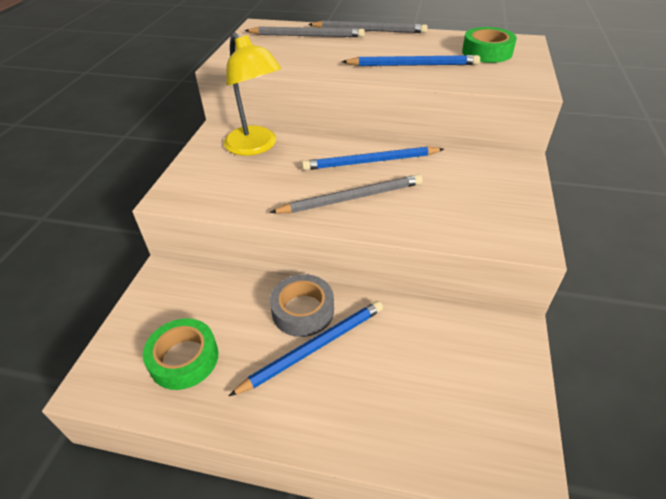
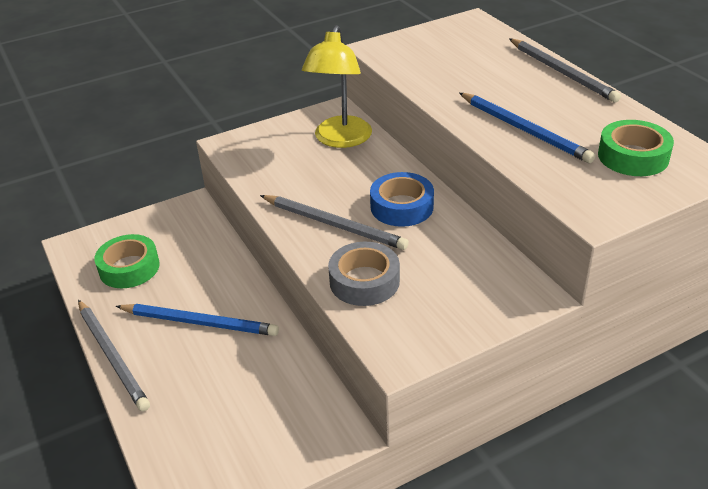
camera: 50 degrees right, 5 degrees down
(303, 311) = (230, 295): grey tape -> grey tape (364, 281)
(306, 35) = (491, 51): grey pencil -> grey pencil (112, 356)
(371, 161) = (401, 207): blue pencil -> blue tape

